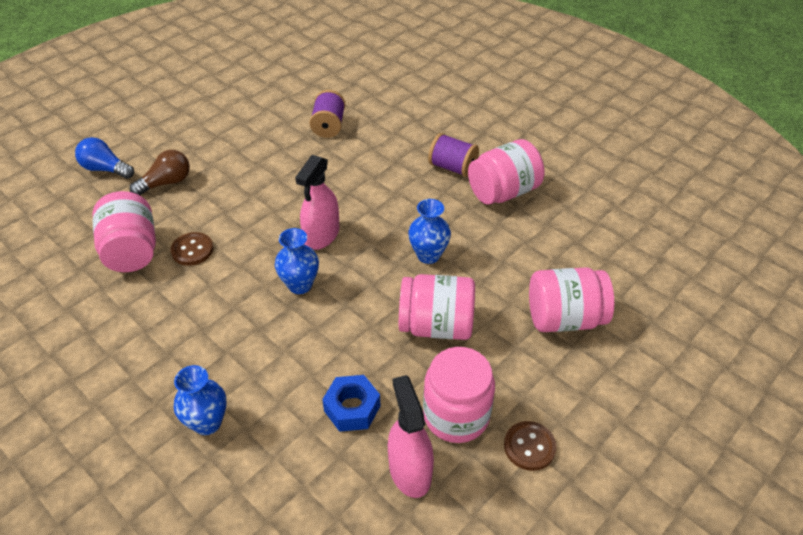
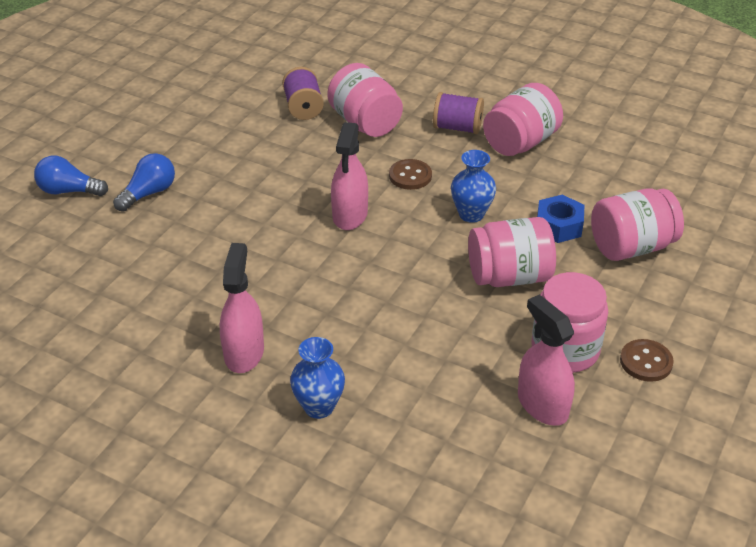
camera: 15 degrees left, 5 degrees down
(132, 251) = (147, 266): pink jar -> pink jar (365, 123)
(166, 183) = (149, 193): brown light bulb -> blue light bulb
(170, 352) = (244, 353): none -> pink spray bottle
(192, 250) = (215, 254): brown button -> brown button (410, 176)
(300, 285) = (351, 265): blue vase -> none
(352, 408) = (460, 365): blue nut -> blue nut (558, 226)

